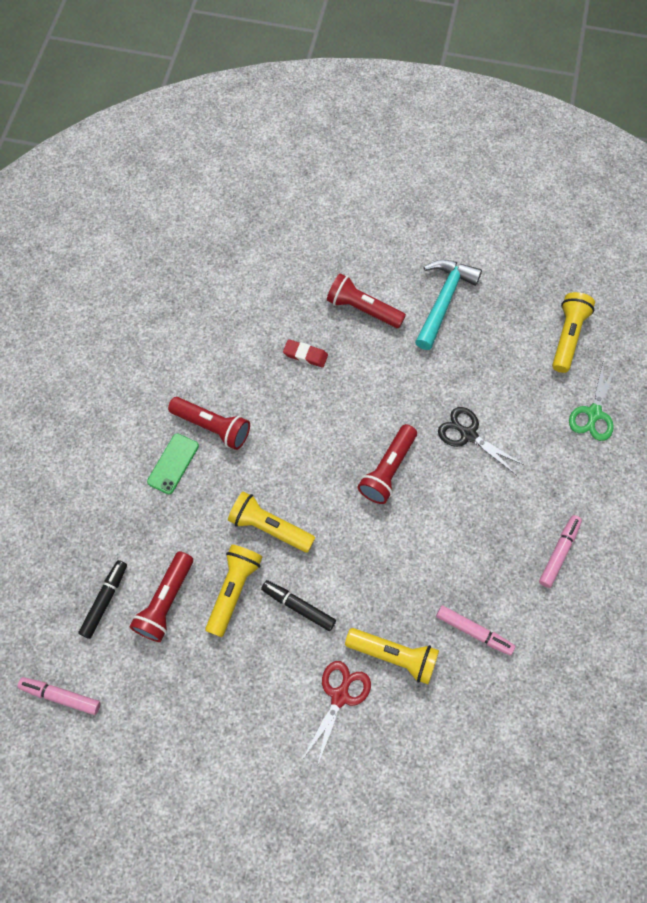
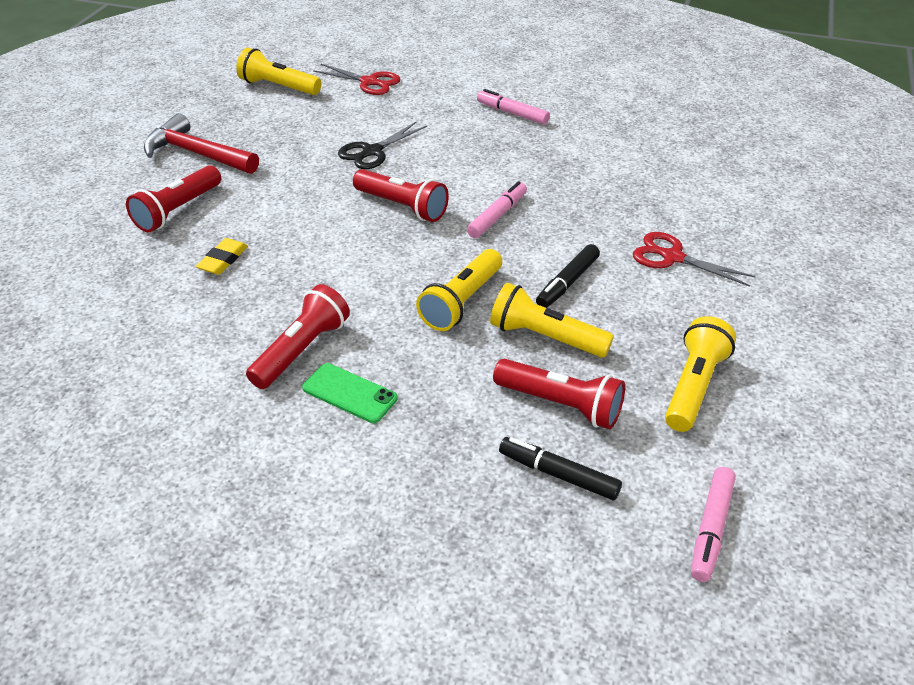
camera: 85 degrees left, 25 degrees down
(305, 355) = (223, 260): red eraser -> yellow eraser
(394, 655) = (622, 217): yellow flashlight -> yellow flashlight (693, 386)
(443, 301) = (197, 154): turquoise hammer -> red hammer
(474, 631) = (593, 166): pink marker -> pink marker (497, 216)
(594, 413) = (369, 82): green scissors -> red scissors

